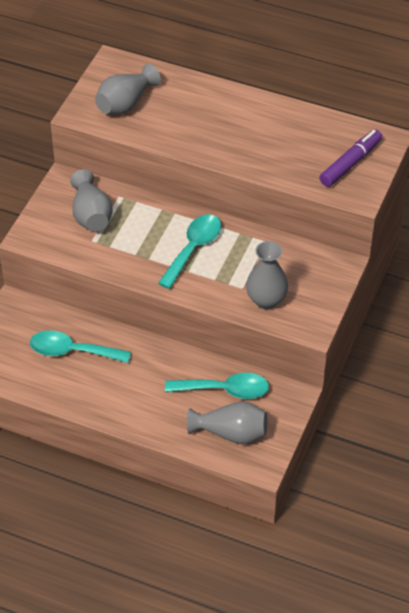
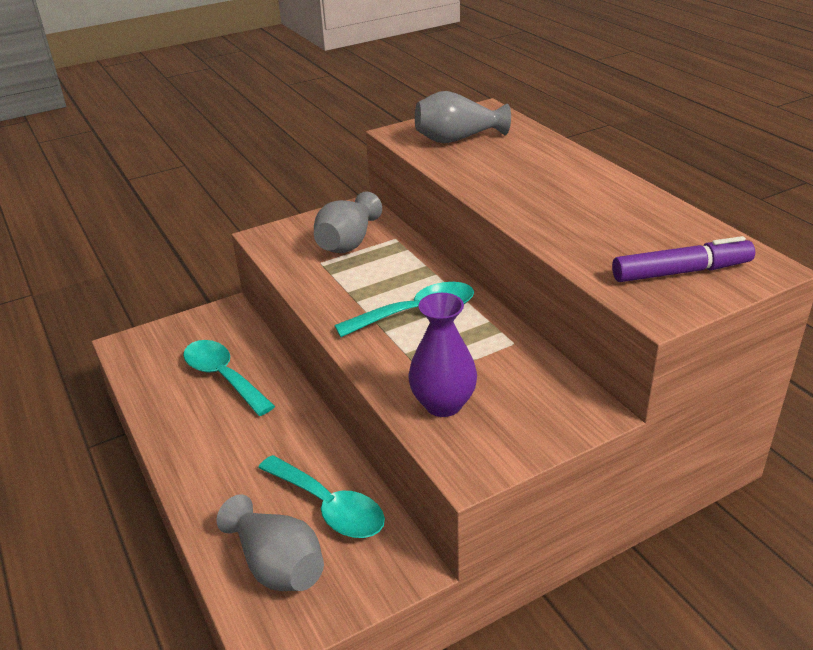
camera: 40 degrees right, 15 degrees down
(266, 300) = (443, 404): grey vase -> purple vase

